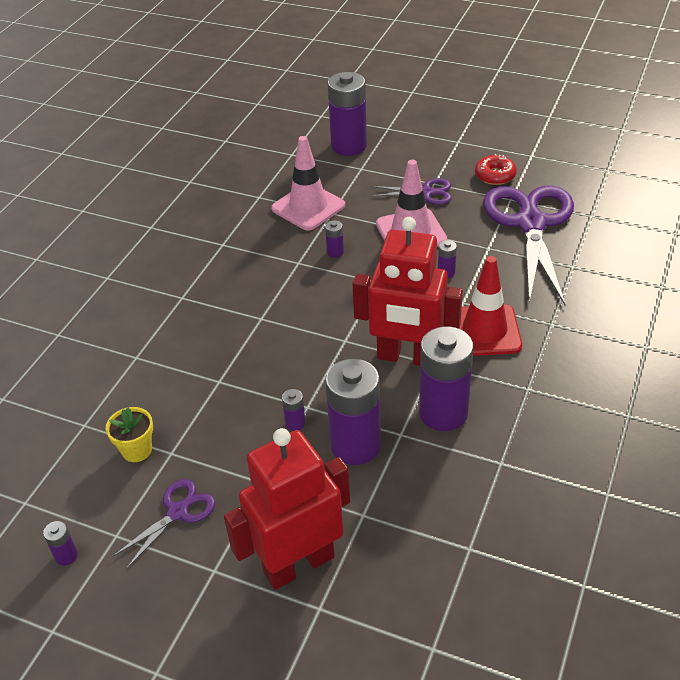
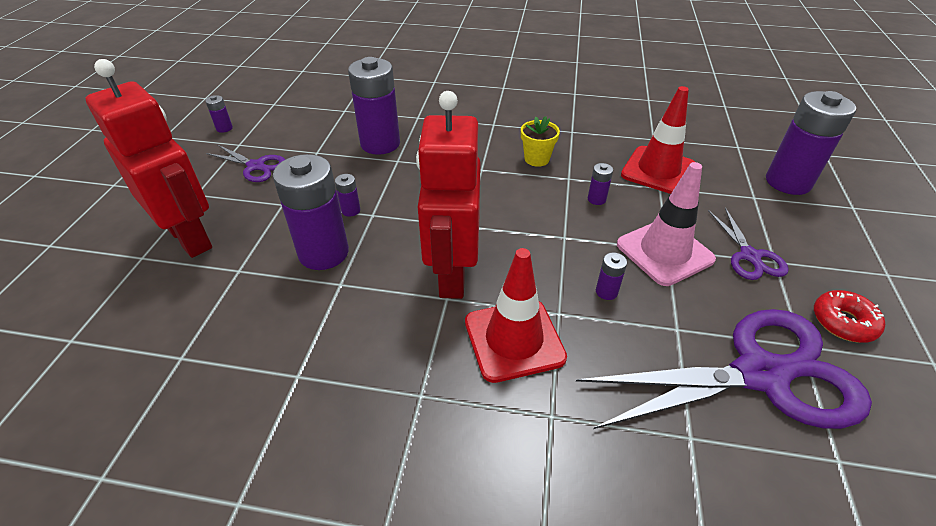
camera: 75 degrees right, 0 degrees up
(137, 450) = (319, 136): yellow flower pot -> yellow flower pot (537, 159)
(308, 207) = (658, 170): pink traffic cone -> red traffic cone
(443, 413) = (371, 314): purple battery -> purple battery (380, 144)

